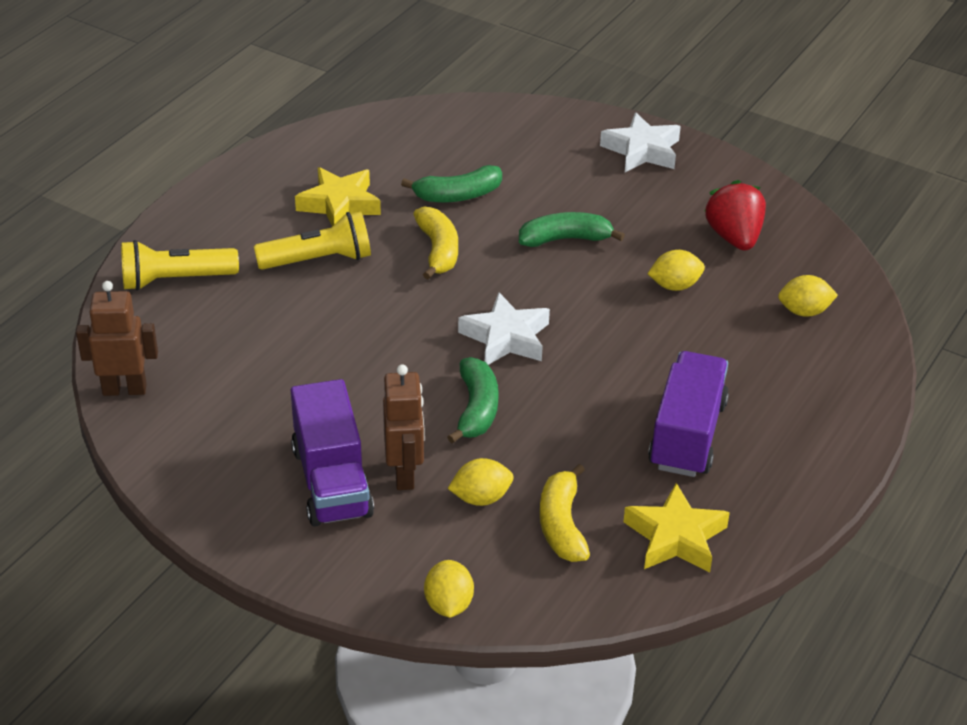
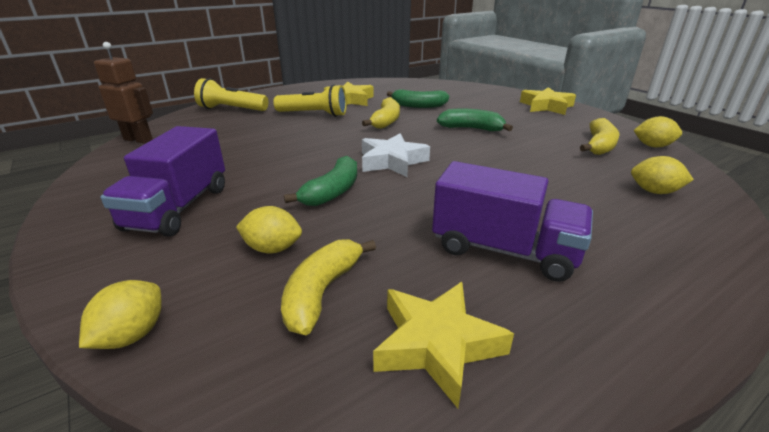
camera: 25 degrees right, 10 degrees down
(405, 474) = (234, 217): brown robot -> none
(642, 150) = (546, 106): white star -> yellow star
(675, 286) = (540, 159): yellow lemon -> yellow lemon (652, 146)
(687, 435) = (503, 250): purple truck -> purple truck turned 75 degrees clockwise
(734, 237) = (599, 146): red strawberry -> yellow banana

